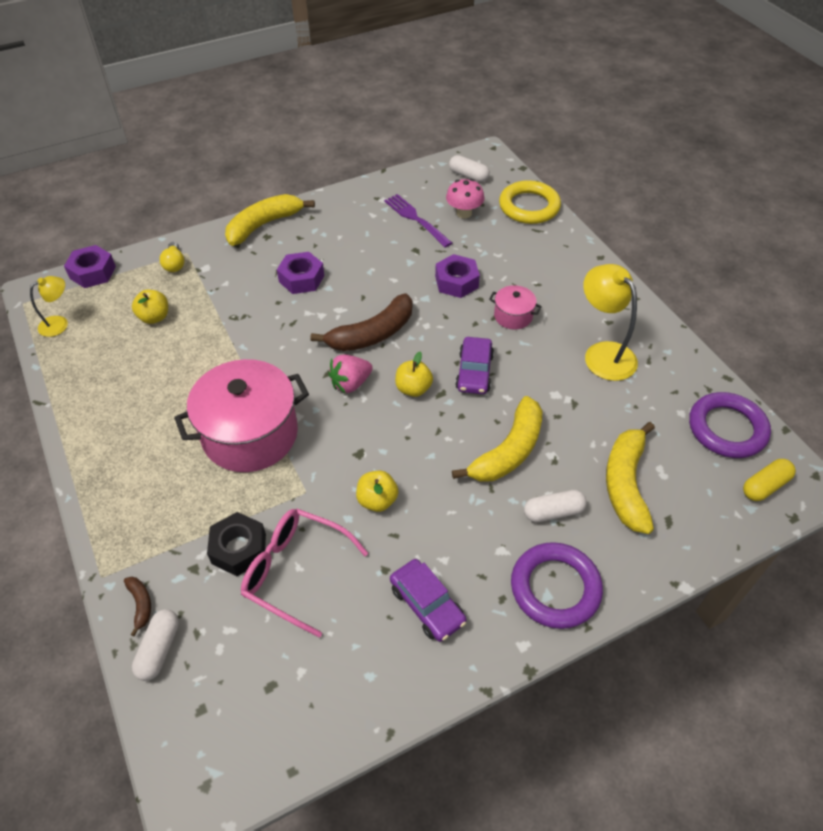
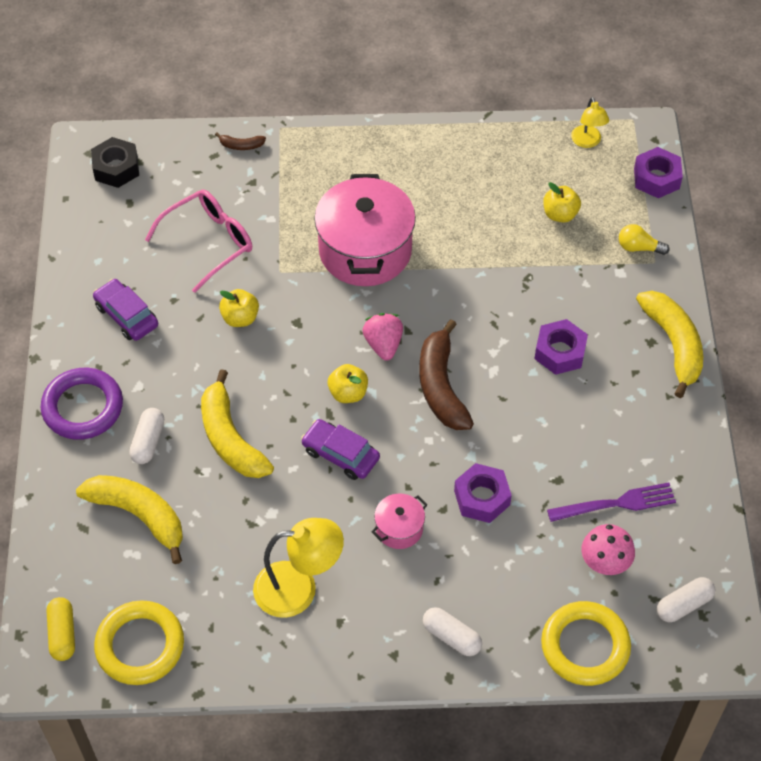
camera: 115 degrees right, 5 degrees up
(159, 649) = (198, 149): white capsule -> white capsule (451, 637)
(239, 549) = (252, 213): black nut -> black nut (116, 168)
(427, 605) = (126, 315): purple car -> purple car turned 60 degrees clockwise
(727, 429) = (140, 645): purple ring -> yellow ring

